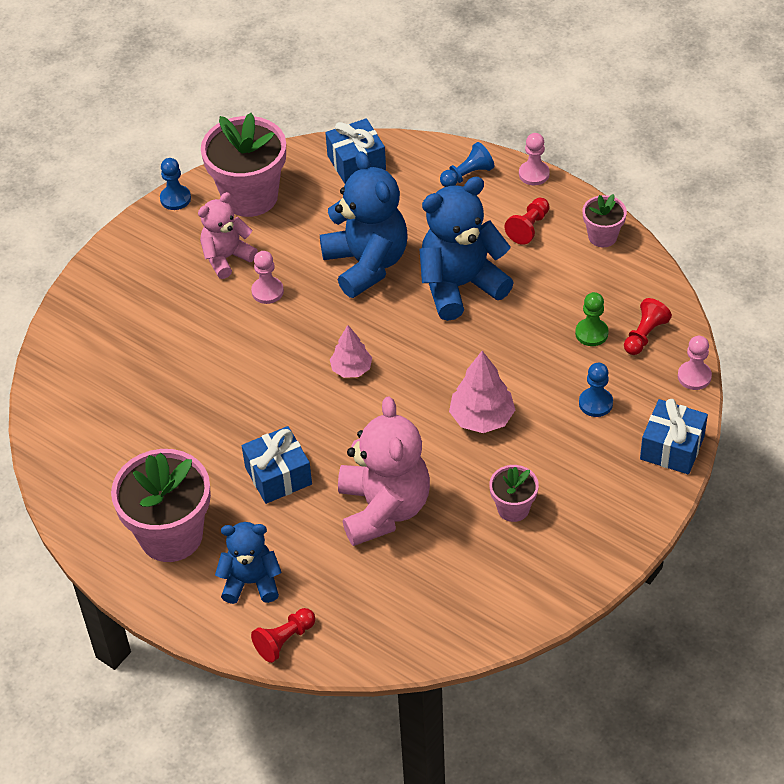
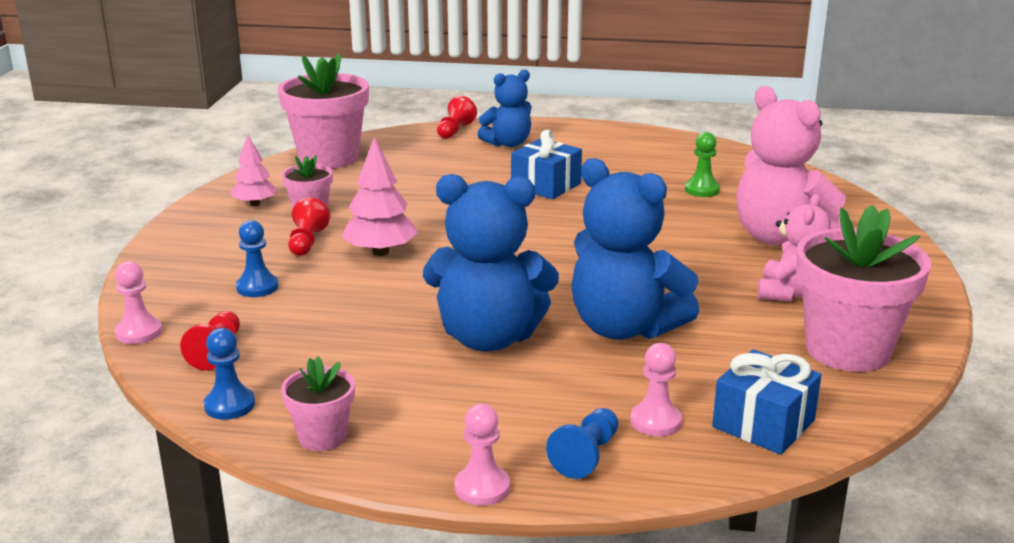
camera: 150 degrees right, 25 degrees down
(171, 535) = (597, 147): pink flower pot -> pink flower pot (329, 158)
(175, 198) = (929, 324): blue pawn -> blue pawn (229, 405)
(267, 291) = (708, 280): pink pawn -> pink pawn (655, 421)
(351, 369) = (549, 251): pink tree -> pink tree (255, 204)
(383, 508) = (433, 190): pink teddy bear -> pink teddy bear (781, 238)
(460, 285) = (488, 338): blue teddy bear -> blue teddy bear turned 60 degrees clockwise
(528, 227) = (441, 418): red pawn -> red pawn (307, 242)
(591, 333) = (289, 337): green pawn -> green pawn (702, 190)
(672, 448) = (154, 277): blue gift -> none

